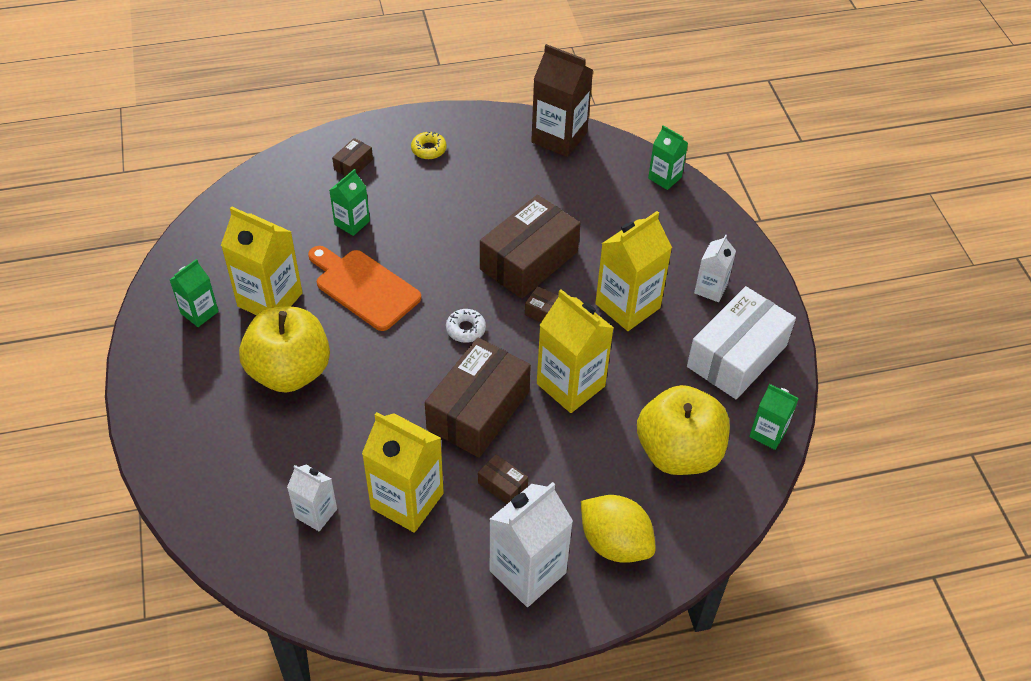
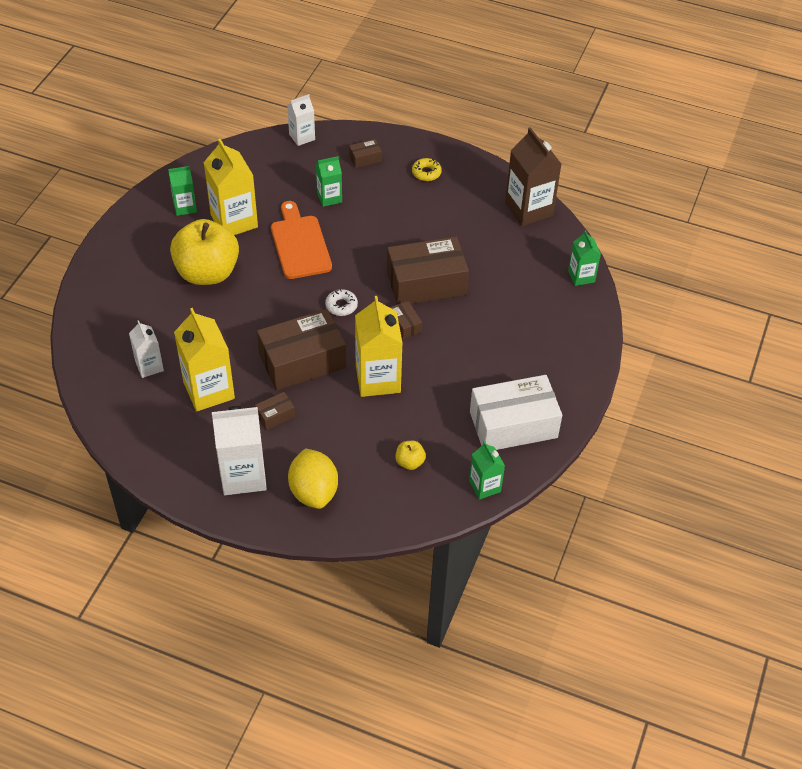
camera: 35 degrees right, 0 degrees up
(502, 485) = (275, 415): brown box -> brown box turned 75 degrees clockwise
(627, 306) = (467, 349): yellow carton -> none
(678, 452) = (410, 462): yellow apple -> yellow apple, size x0.41
(710, 289) = (539, 370): white carton -> white carton (302, 137)

